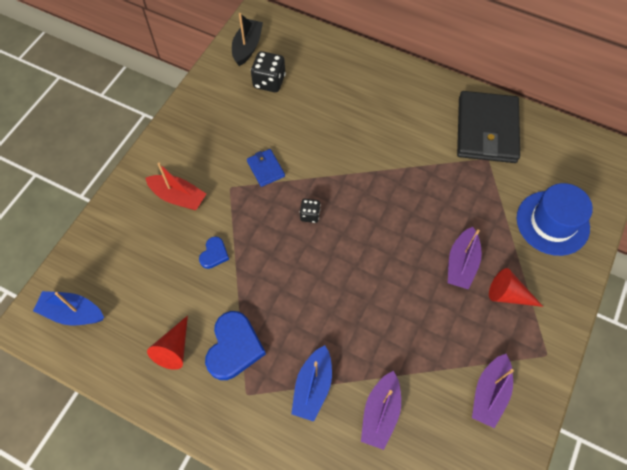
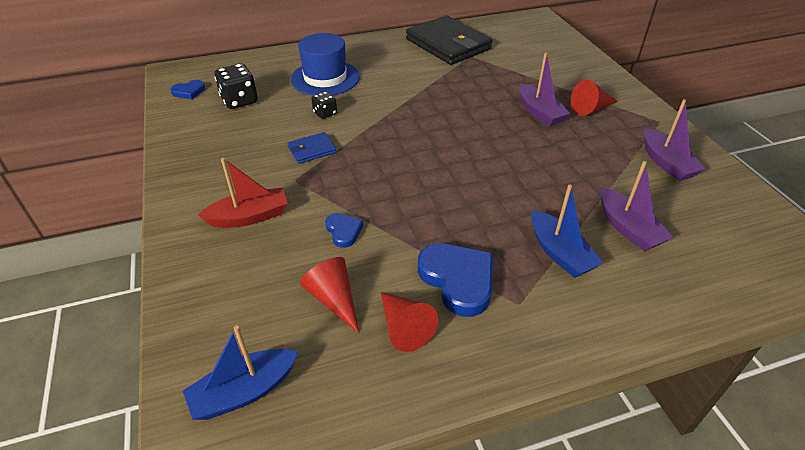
camera: 45 degrees left, 20 degrees down
(161, 297) = (334, 299): none -> red cone
(247, 47) = (189, 92): black boat -> blue heart
(265, 169) = (312, 150): blue wallet -> blue wallet turned 45 degrees counterclockwise
(310, 215) = (392, 154): black dice -> black dice (325, 113)
(552, 223) = (556, 62): blue hat -> blue hat (325, 78)

